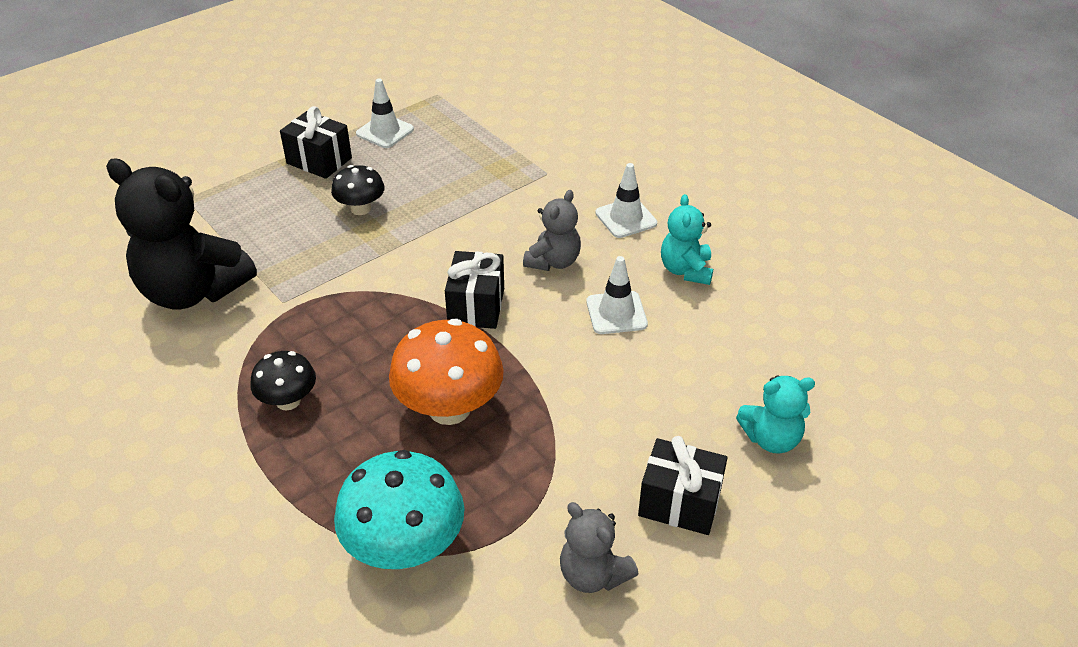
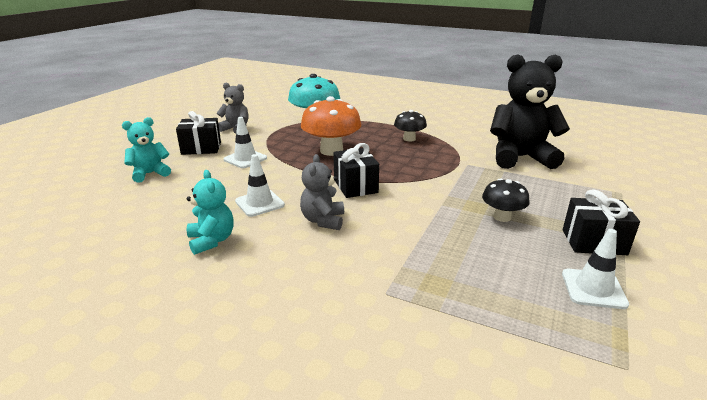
camera: 155 degrees right, 15 degrees down
(626, 218) = (279, 269): white traffic cone -> white traffic cone (245, 159)

